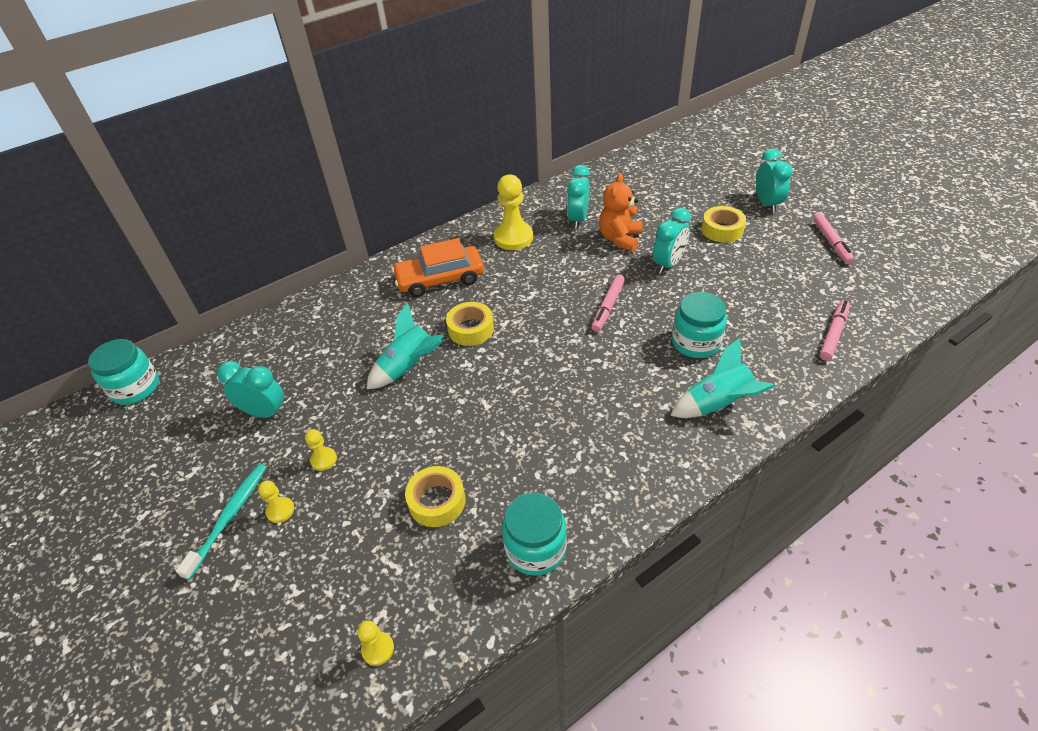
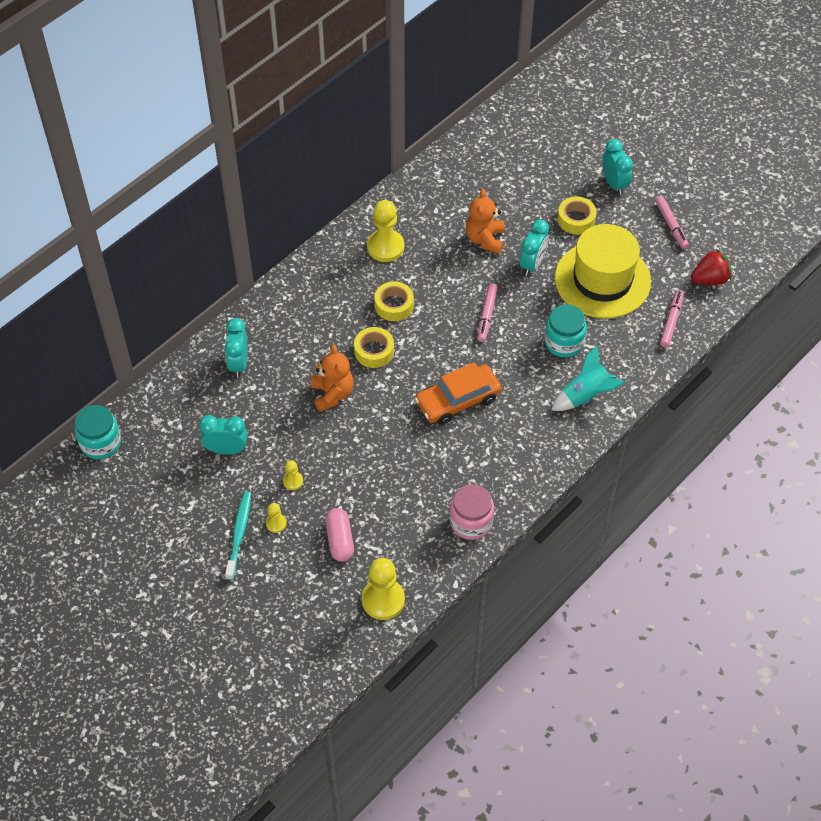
camera: 15 degrees left, 10 degrees up
(351, 546) = (340, 540): none -> pink capsule
(378, 649) = (383, 600): yellow pawn -> yellow pawn, size x2.05
(409, 367) = (332, 394): turquoise rocket -> orange teddy bear
(437, 501) = (391, 500): yellow tape -> yellow tape (394, 305)
(440, 279) = (330, 301): orange car -> orange car (458, 400)
(535, 548) = (471, 522): turquoise jar -> pink jar
(578, 219) = (442, 219): turquoise clock -> turquoise clock (239, 363)
(748, 285) = (602, 280): none -> yellow hat
(881, 295) = (710, 279): none -> red strawberry

